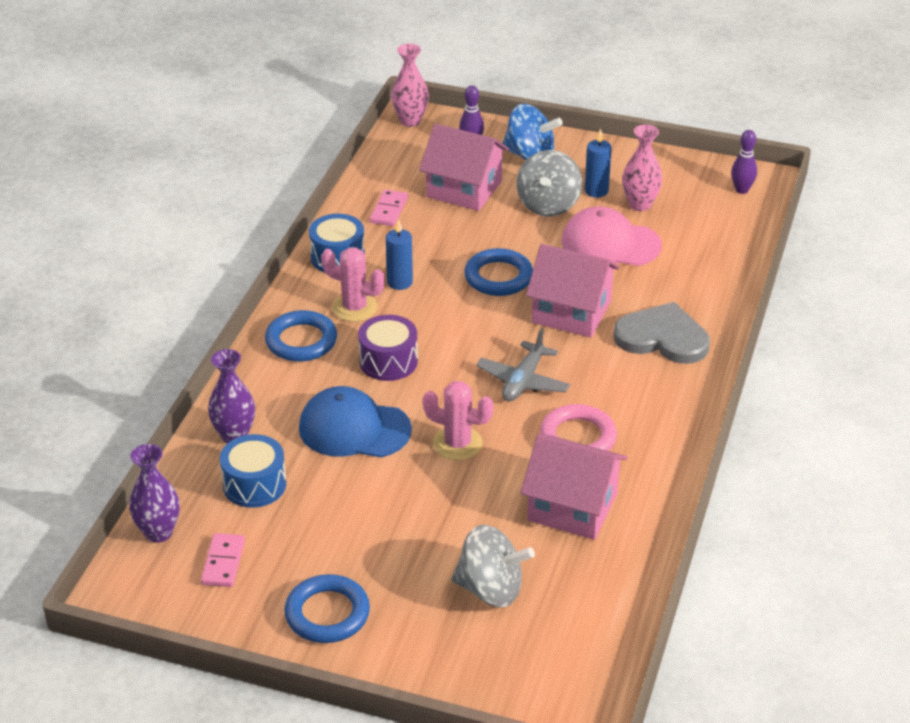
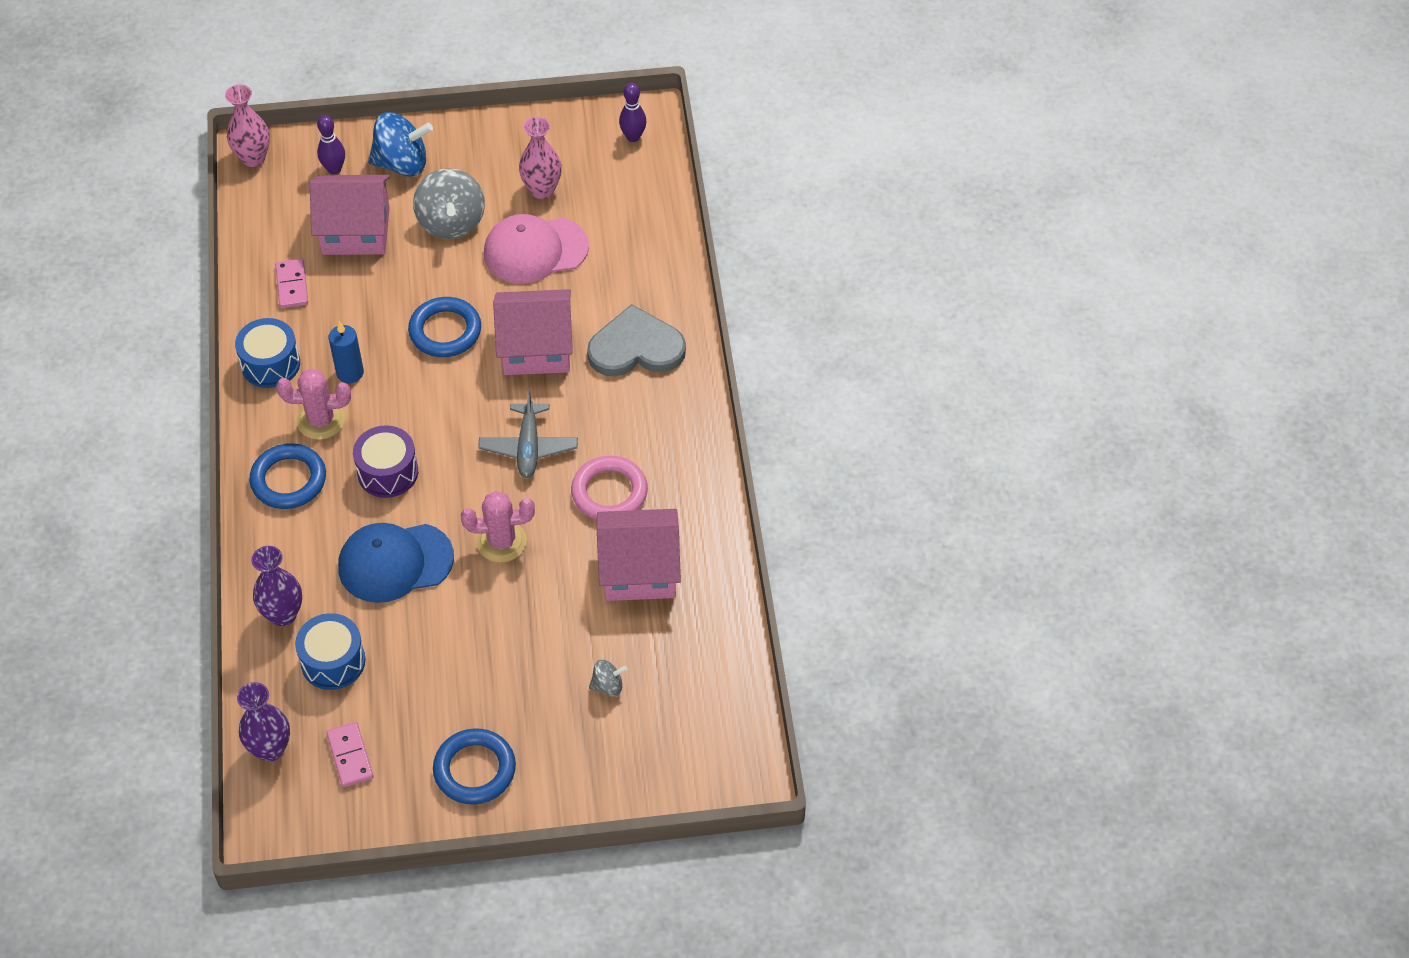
camera: 25 degrees left, 15 degrees up
(490, 589) = (608, 686): grey spinning top -> grey spinning top, size x0.49
(596, 191) = (491, 187): blue candle -> none

